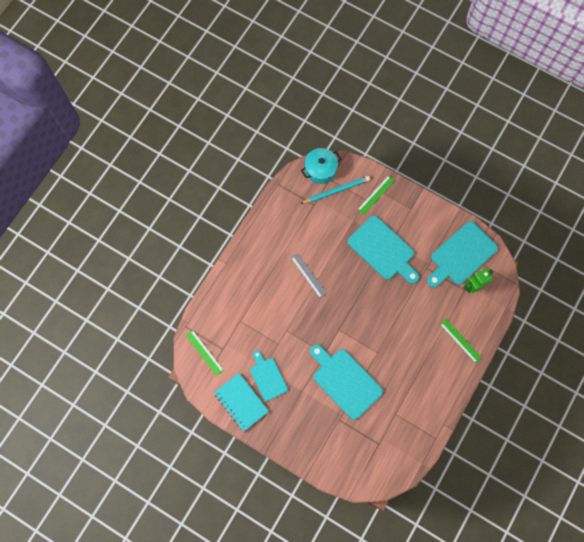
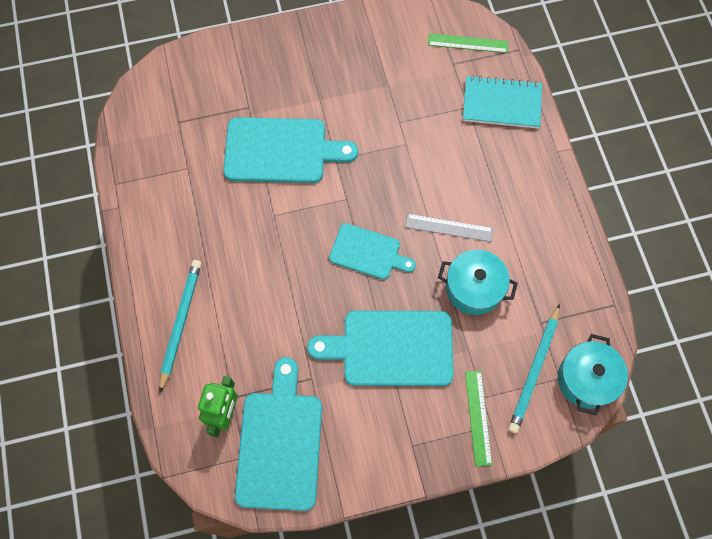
camera: 135 degrees right, 5 degrees down
(241, 402) = (374, 33): turquoise notebook -> turquoise notebook (501, 104)
(267, 377) = (372, 79): turquoise cutting board -> turquoise cutting board (368, 252)
(325, 241) = (474, 288): none -> turquoise pot
(460, 341) = (181, 323): green ruler -> turquoise pencil

